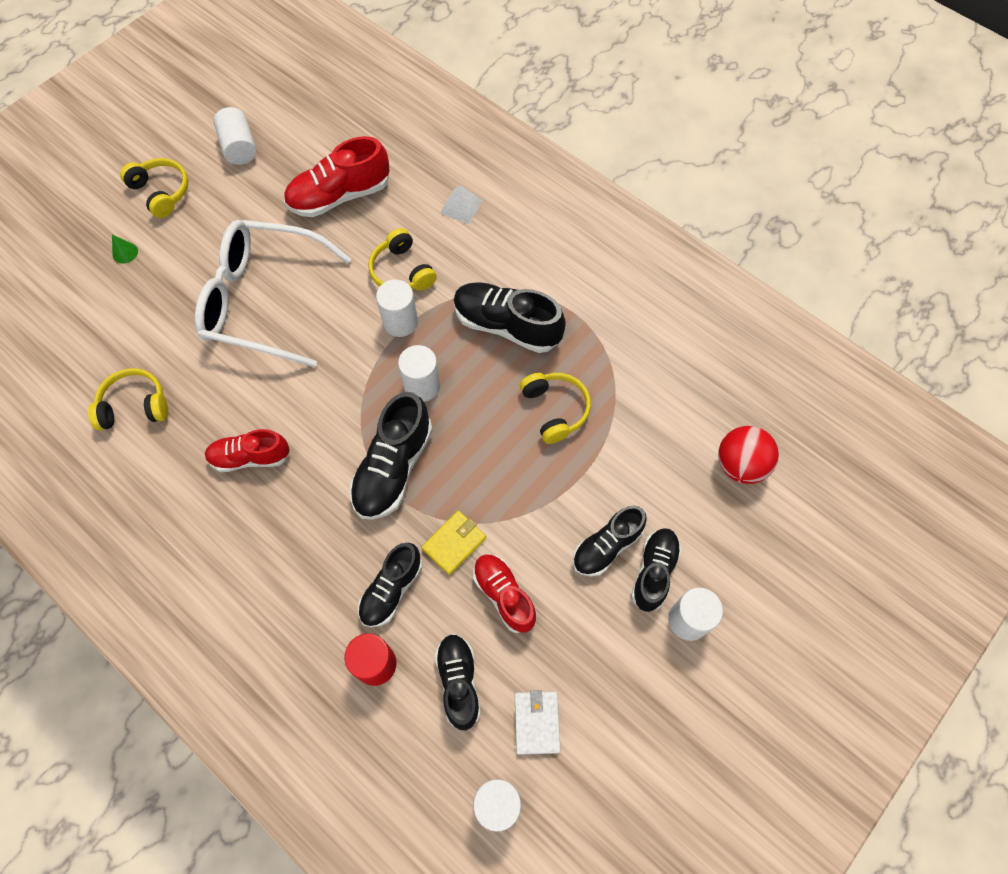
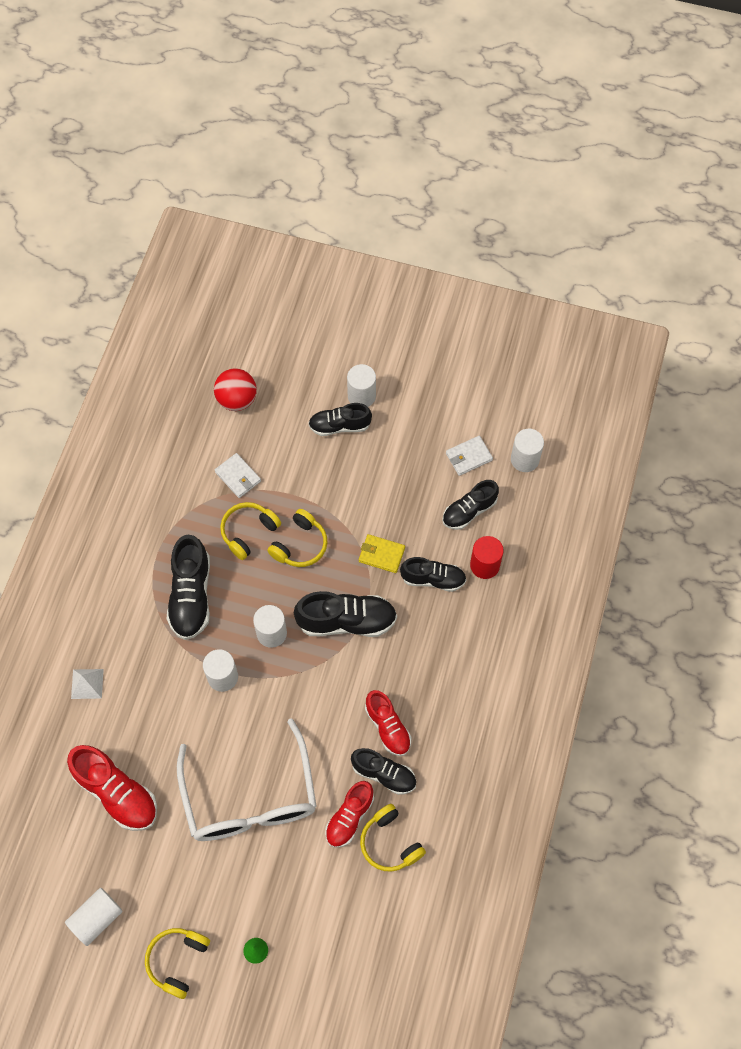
camera: 115 degrees left, 0 degrees up
(402, 271) = (174, 699): yellow headphones -> yellow headphones (300, 545)
(504, 595) = (401, 508): red shoe -> red shoe (349, 817)
(607, 546) = (336, 460): black shoe -> black shoe (384, 774)
(632, 426) = (238, 476): none -> white wallet

